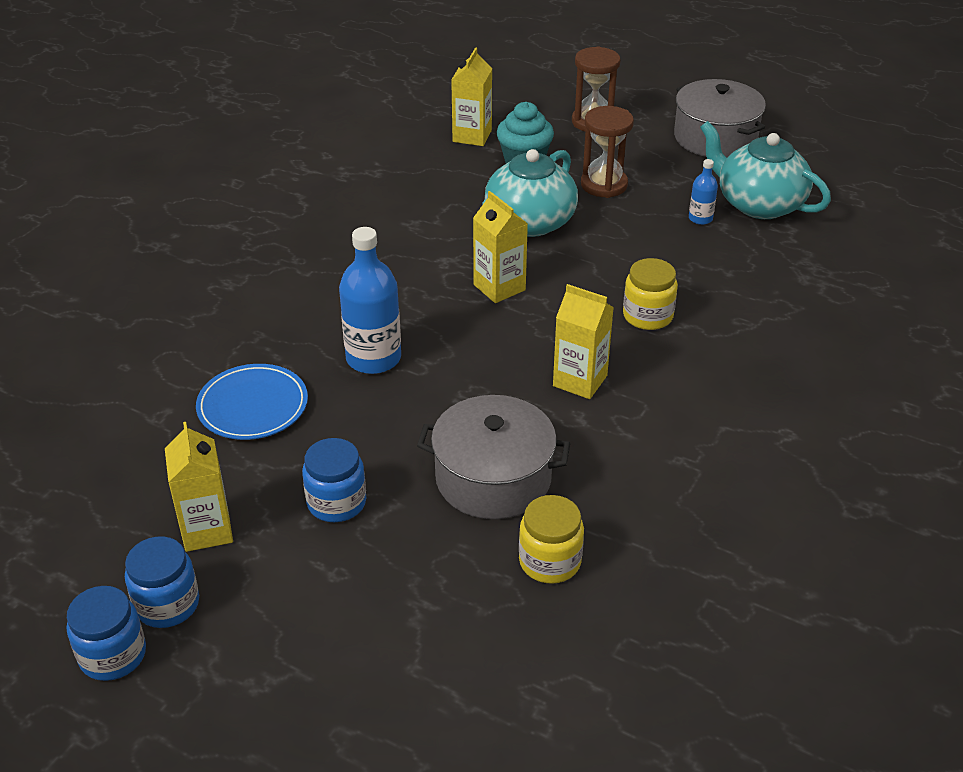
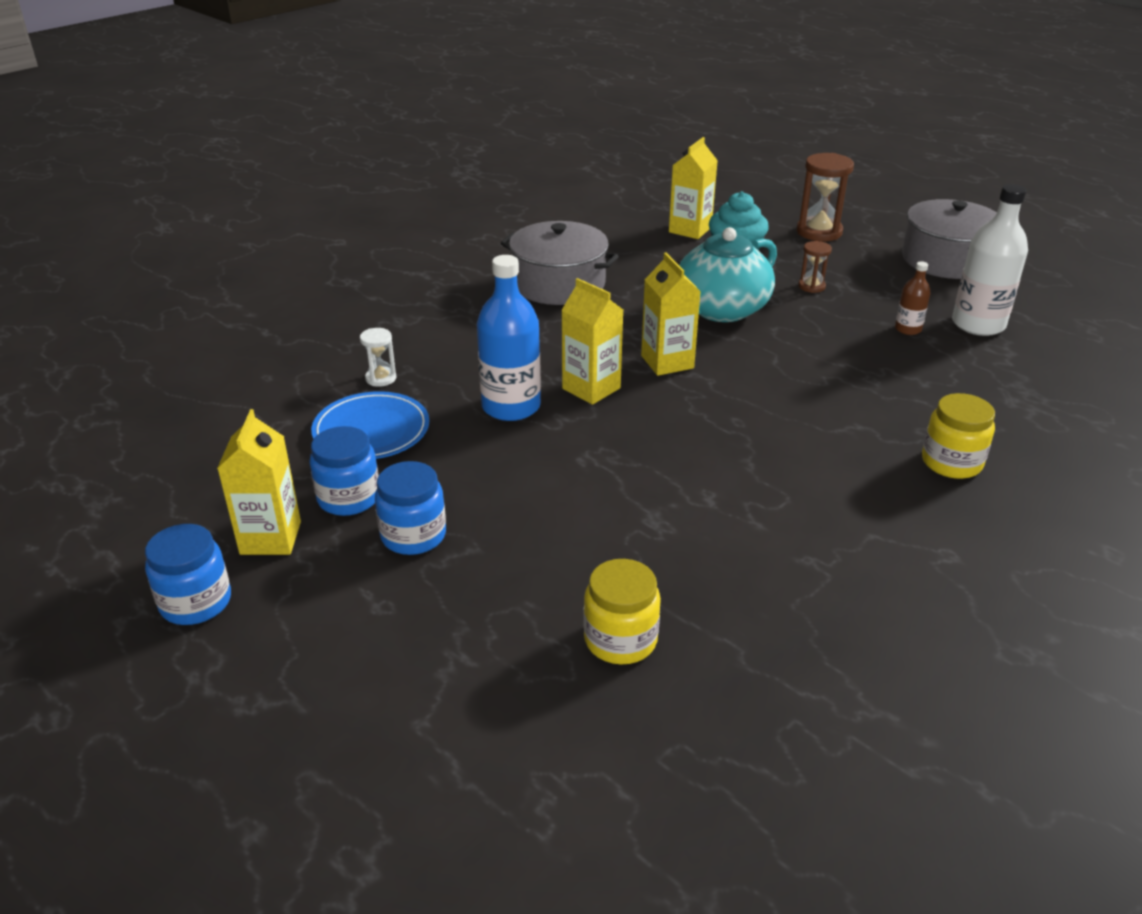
camera: 15 degrees right, 5 degrees down
(113, 655) = (116, 642): blue jar -> blue jar (349, 498)
(237, 349) = (381, 378): none -> white hourglass
(493, 478) = (590, 541): grey pot -> grey pot (559, 284)
(580, 381) = (722, 461): yellow carton -> yellow carton (591, 388)
(604, 185) = (811, 286): brown hourglass -> brown hourglass, size x0.54
(647, 316) = (819, 411): yellow jar -> yellow jar (951, 462)
(700, 218) = (908, 329): blue bottle -> brown bottle
(758, 204) = (978, 324): turquoise teapot -> white bottle

